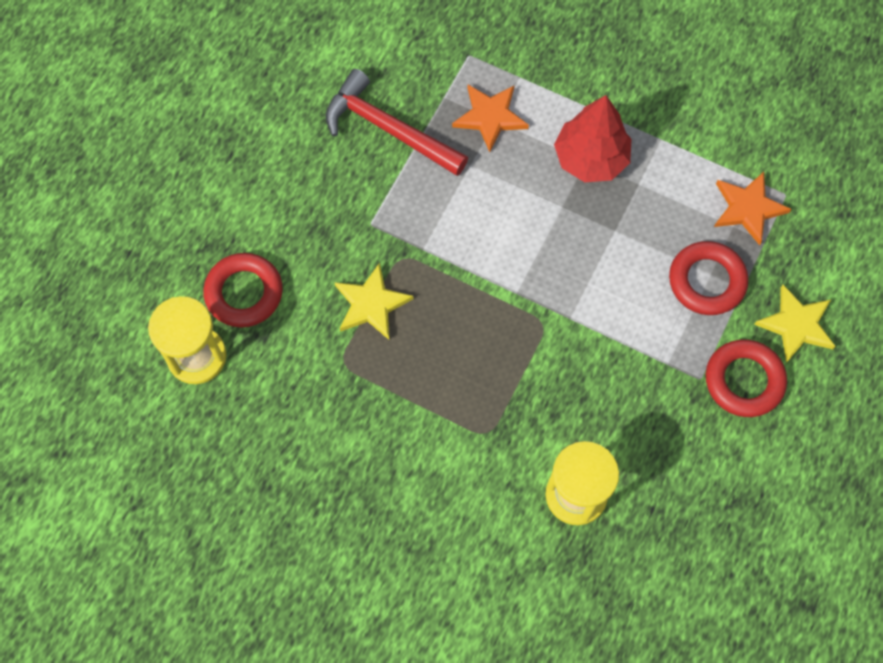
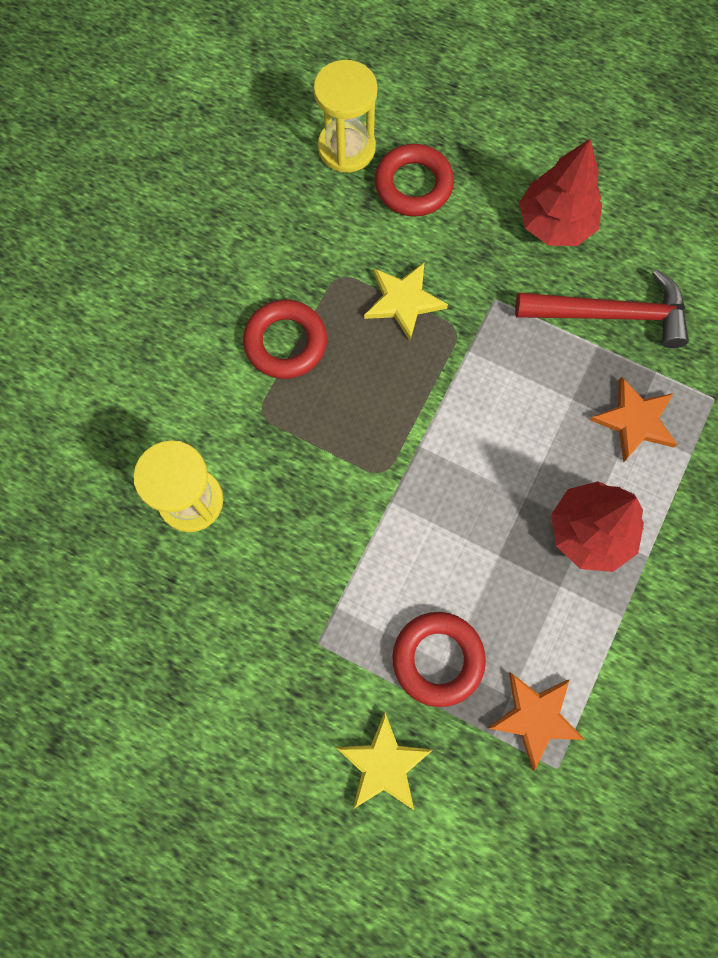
camera: 90 degrees right, 5 degrees up
(293, 169) = (555, 223): none -> red tree
(388, 129) = (610, 315): red hammer -> red hammer turned 60 degrees clockwise
(744, 380) = (314, 693): red ring -> red ring (285, 343)

